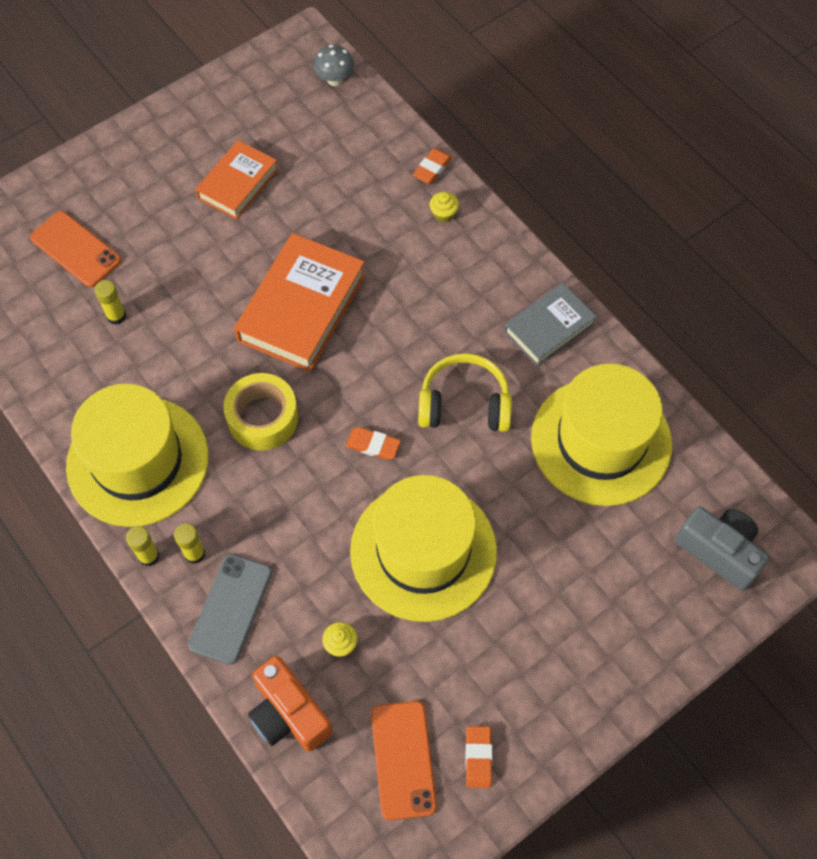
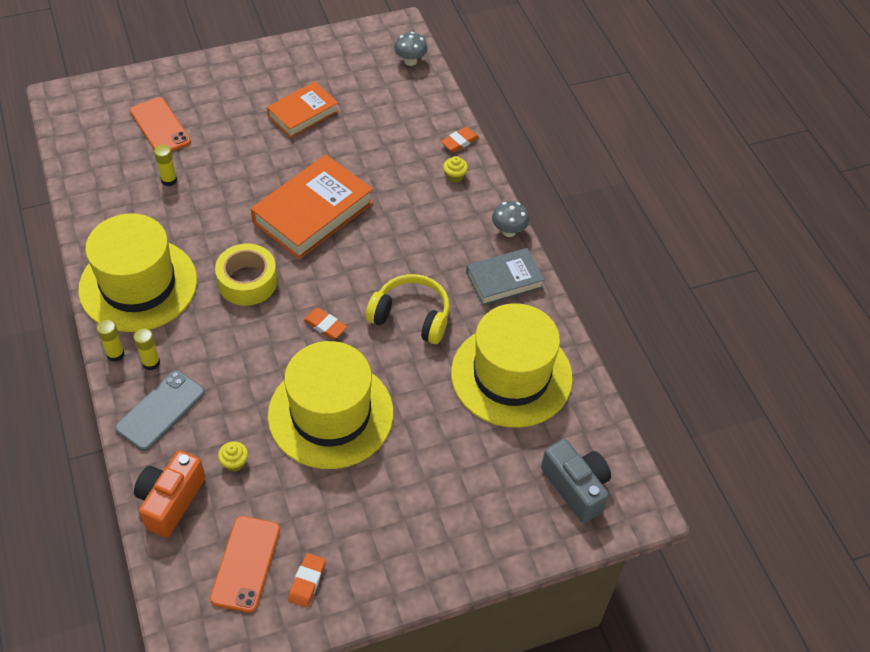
camera: 15 degrees right, 10 degrees down
(288, 714) = (170, 501): orange camera -> orange camera turned 45 degrees clockwise
(530, 265) = (508, 231): none -> grey mushroom

